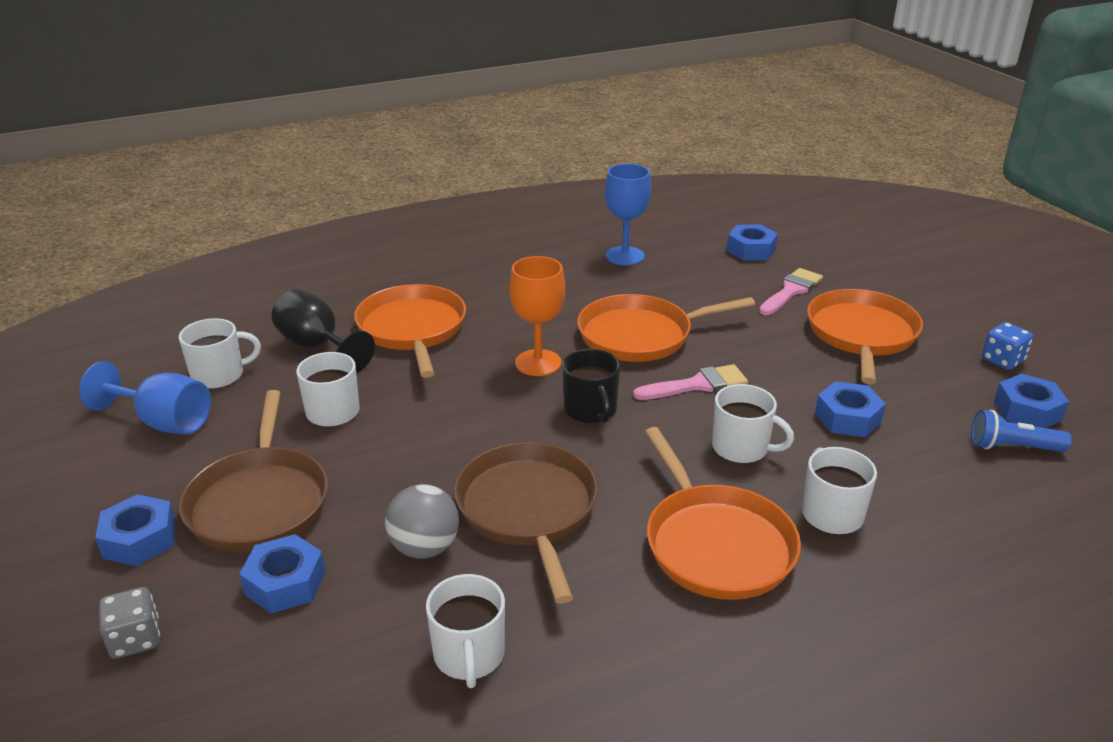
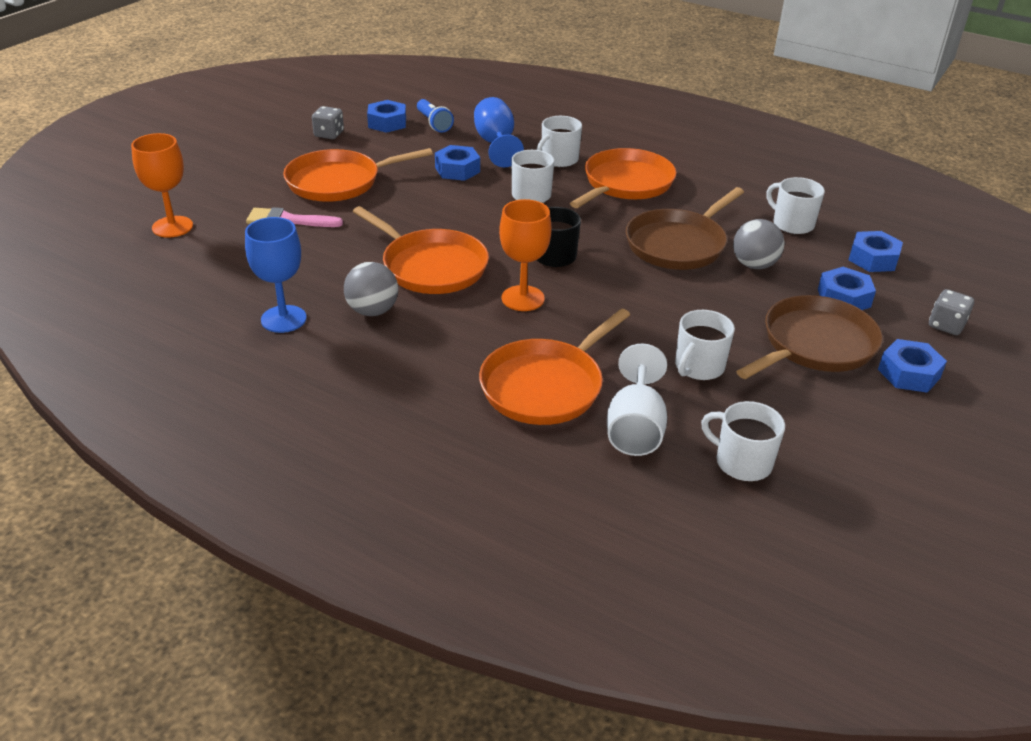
camera: 125 degrees left, 5 degrees up
(164, 422) = (826, 449): blue goblet -> blue goblet (496, 144)
(317, 347) = (635, 428): black goblet -> white goblet
(469, 655) = (792, 224): white mug -> white mug turned 90 degrees counterclockwise
(597, 291) = (372, 311): none -> grey ball
(697, 385) = (476, 225): pink brush -> none
(751, 250) = (215, 255): blue nut -> blue nut (873, 259)
(818, 243) = (172, 227): none -> orange goblet
(1002, 360) = (329, 134): blue dice -> grey dice

